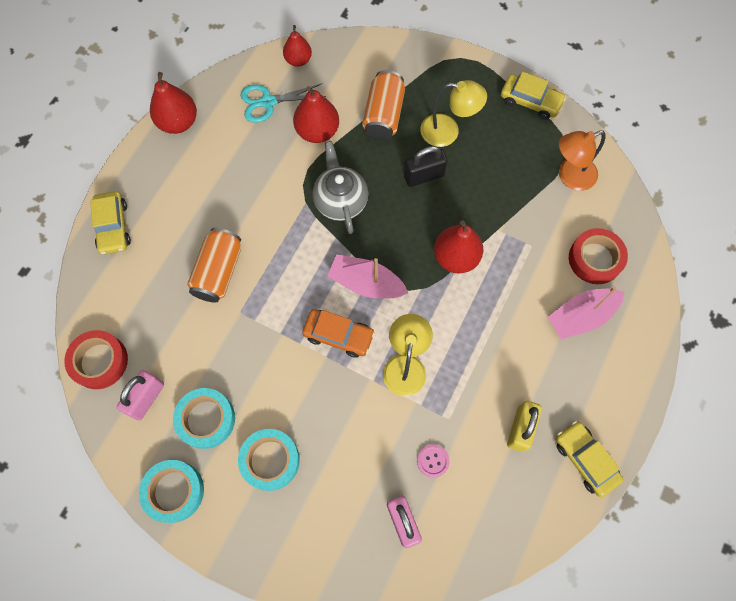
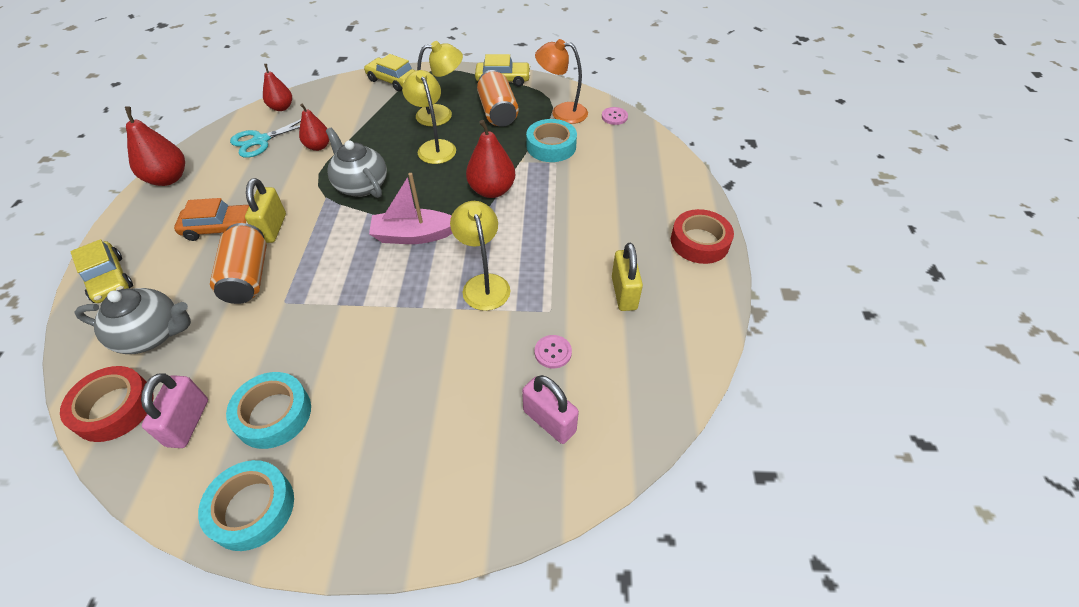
camera: 25 degrees left, 20 degrees down
(136, 302) = (152, 335): none -> grey teapot
(251, 223) = (273, 228): none -> yellow padlock
(270, 460) = (368, 424): turquoise tape -> turquoise tape (551, 146)
(317, 131) = (318, 146): red pear -> red pear, size x0.65
(338, 335) = (402, 284): orange car -> orange car (219, 228)
(383, 115) = (378, 120): orange can -> orange can (498, 112)
(424, 176) = (434, 147): black padlock -> yellow lamp
(570, 176) = (561, 112): orange lamp -> orange lamp turned 60 degrees clockwise
(581, 316) = (627, 194): pink boat -> none
(585, 459) = (698, 294): yellow car -> yellow car (393, 80)
(595, 259) = (614, 154): red tape -> red tape (699, 242)
(621, 205) = (614, 117): none -> pink button

